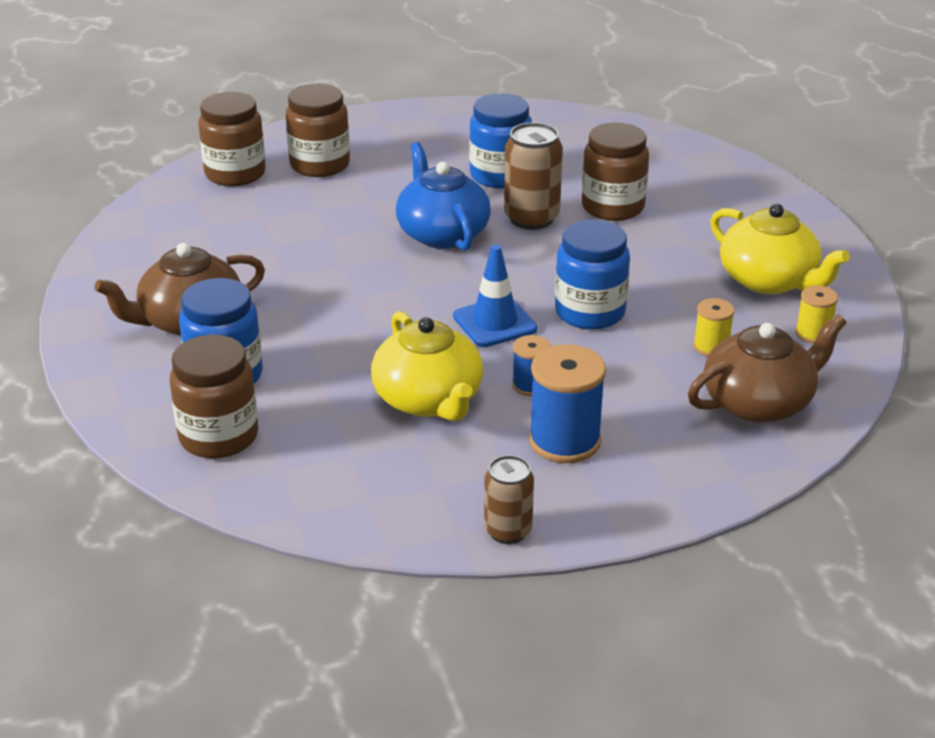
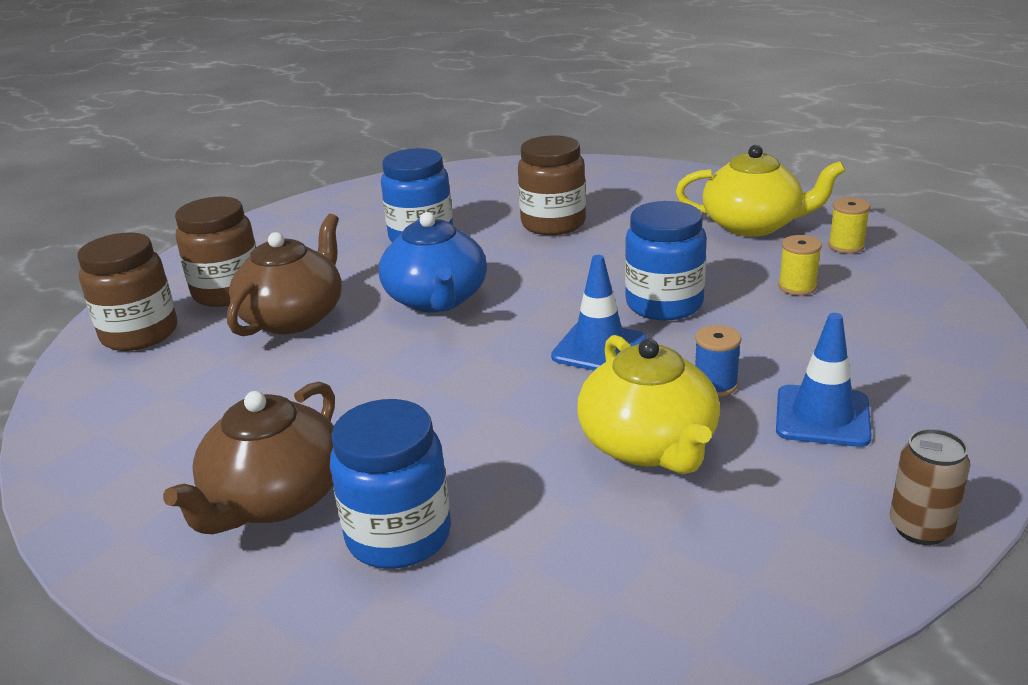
camera: 35 degrees left, 5 degrees down
(218, 436) = (487, 610): brown jar -> none
(429, 400) = (649, 445): yellow teapot -> yellow teapot turned 45 degrees clockwise
(442, 233) = (437, 299): blue teapot -> blue teapot turned 135 degrees counterclockwise
(531, 218) = (499, 256): brown can -> none
(564, 441) = (822, 416): blue spool -> blue traffic cone
(759, 403) = (901, 309): brown teapot -> brown teapot (294, 317)

